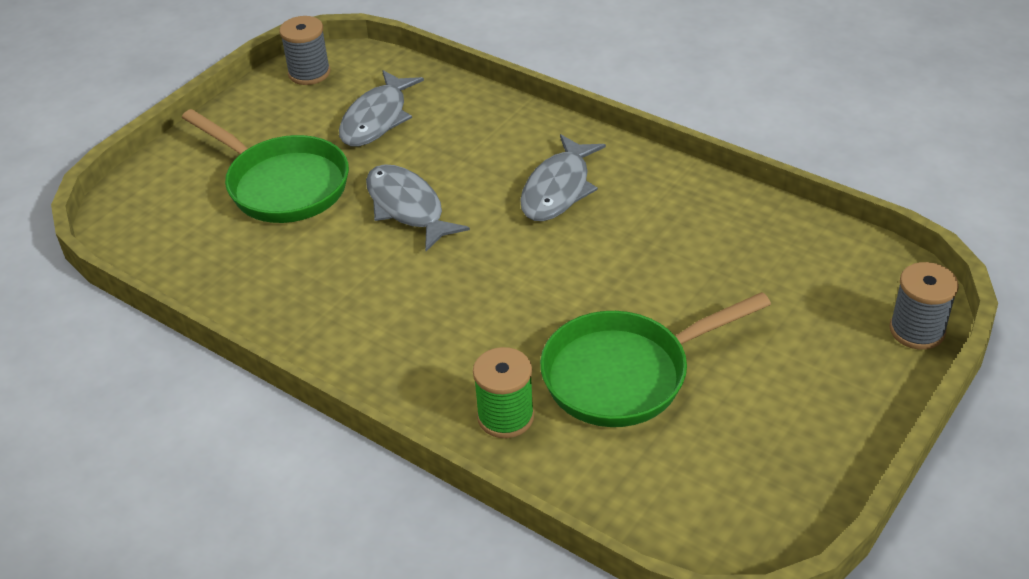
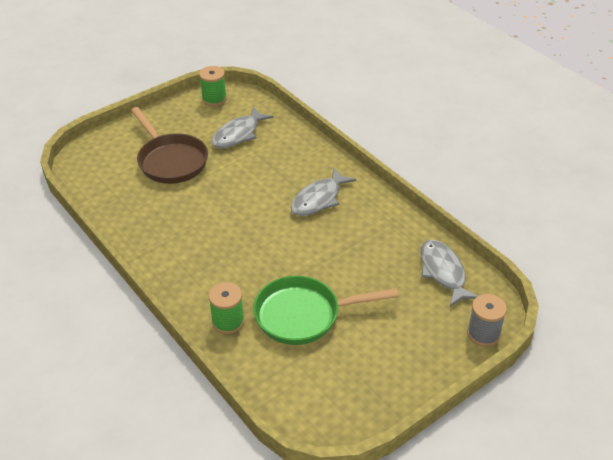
camera: 15 degrees right, 0 degrees up
(282, 184) = (170, 160): green pan -> brown pan
(309, 73) = (214, 99): grey spool -> green spool
(408, 208) = (231, 190): grey fish -> grey fish (443, 272)

